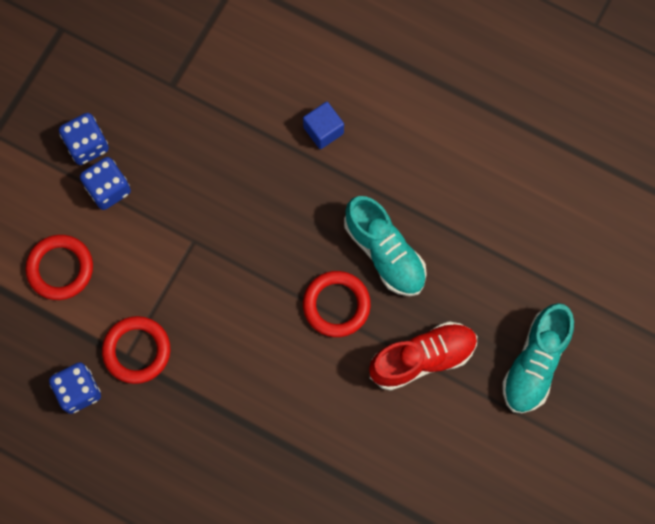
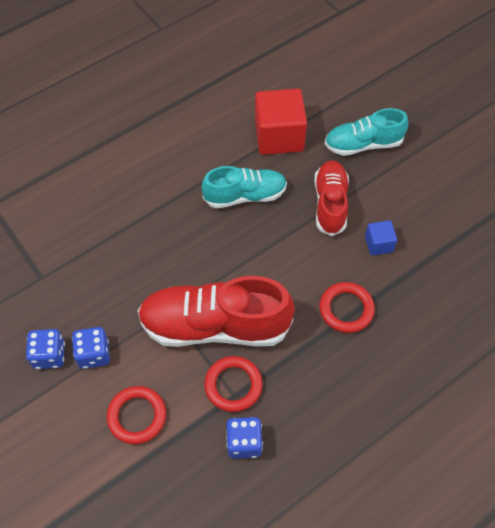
camera: 65 degrees left, 15 degrees down
(198, 299) = (215, 325): none -> red shoe
(323, 130) = (137, 196): blue cube -> blue cube (378, 244)
(336, 305) = (267, 239): red ring -> red ring (346, 309)
(494, 253) = (279, 136): none -> red cube
(535, 363) = (363, 144): turquoise shoe -> turquoise shoe turned 120 degrees clockwise

